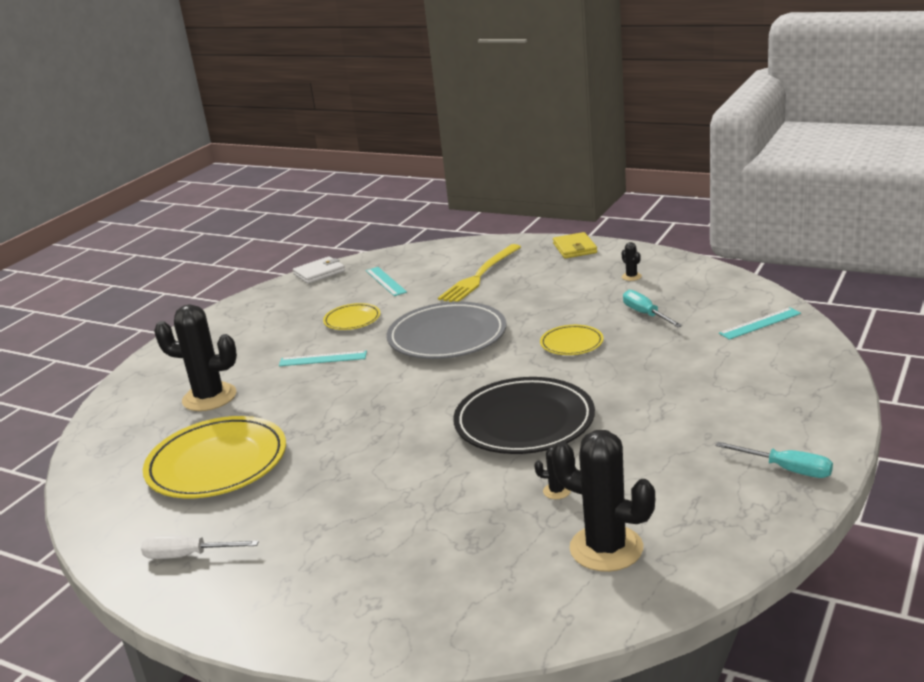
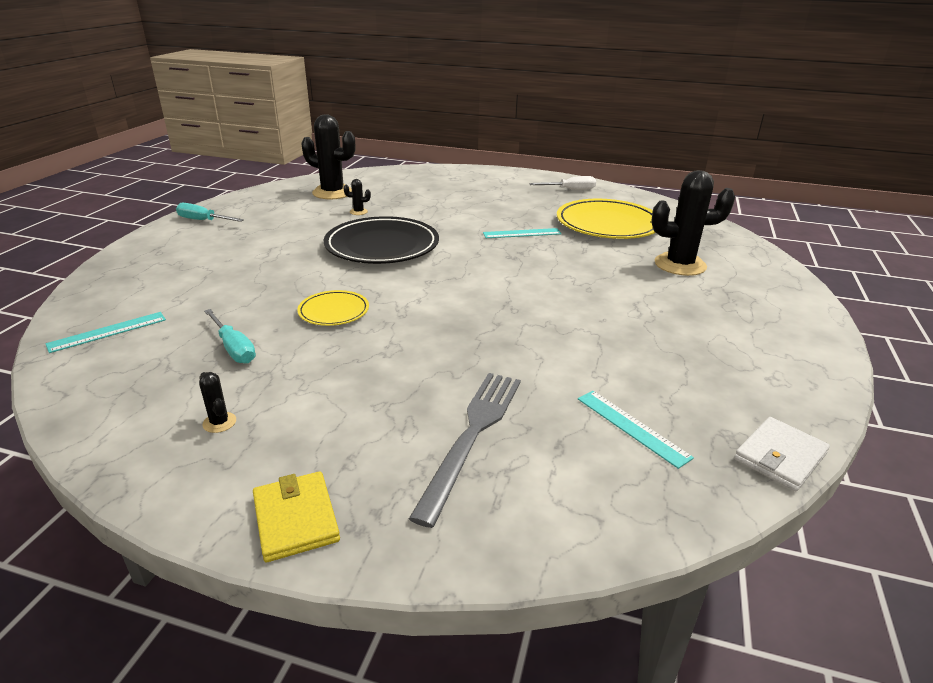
camera: 165 degrees right, 5 degrees up
(323, 359) = (606, 299): turquoise ruler -> turquoise ruler (522, 233)
(352, 320) = (619, 349): yellow plate -> none
(447, 336) = (479, 322): grey plate -> none
(480, 276) = (472, 435): yellow fork -> grey fork

